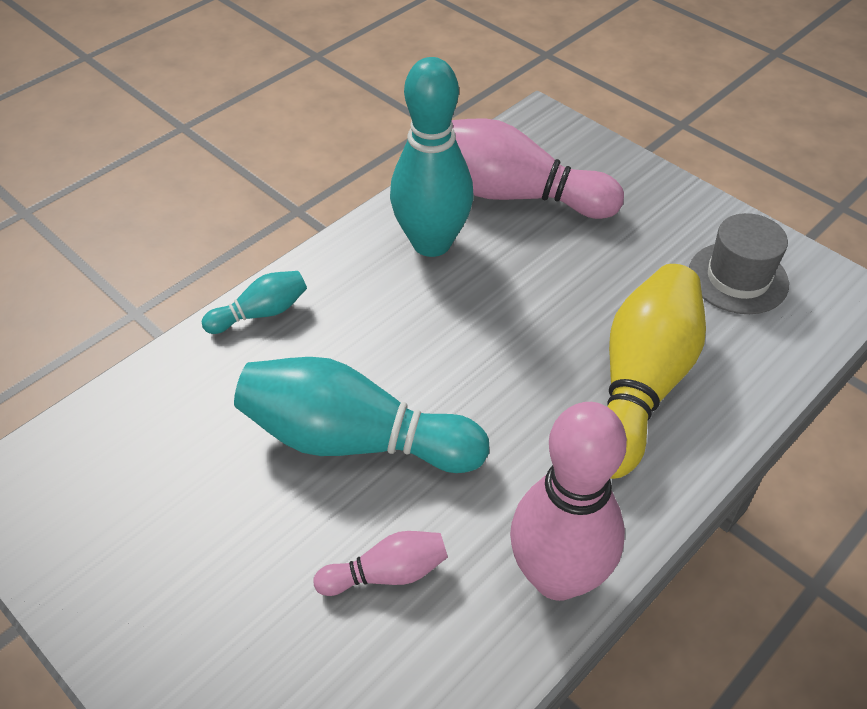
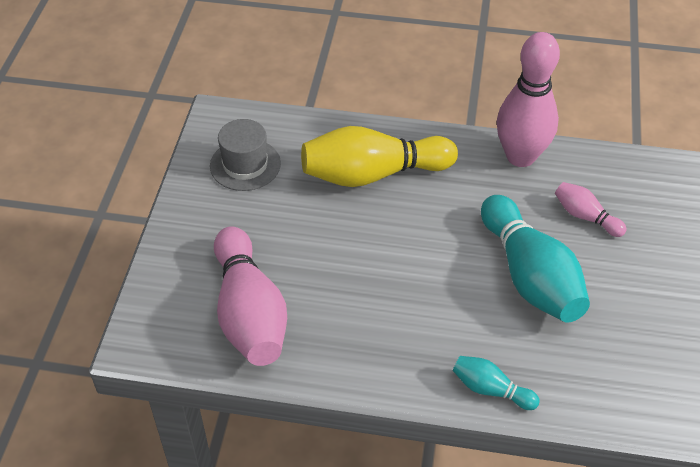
camera: 125 degrees left, 0 degrees up
(431, 243) = (341, 332): turquoise bowling pin -> none

